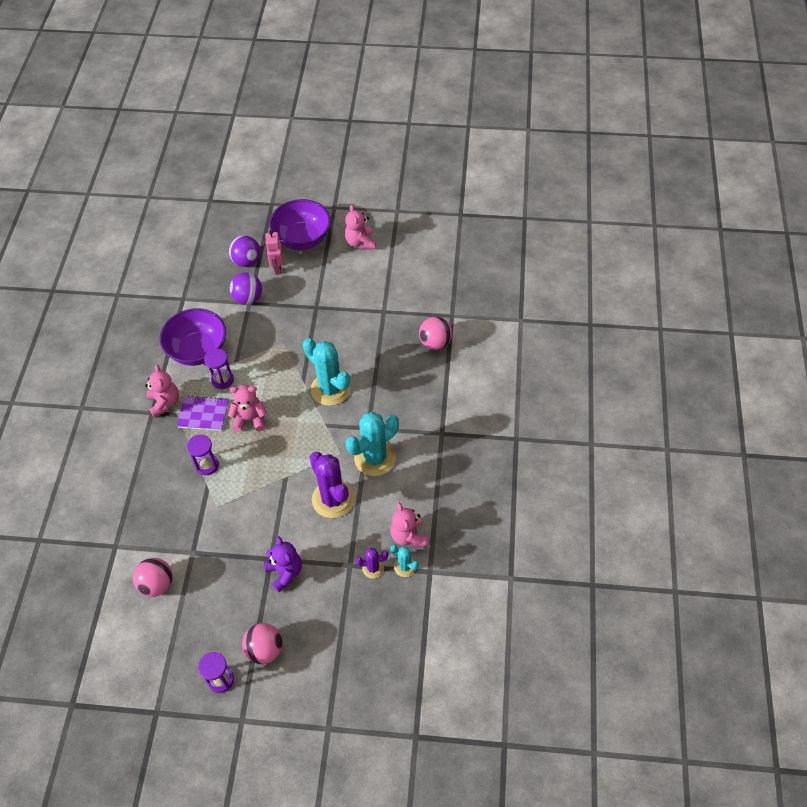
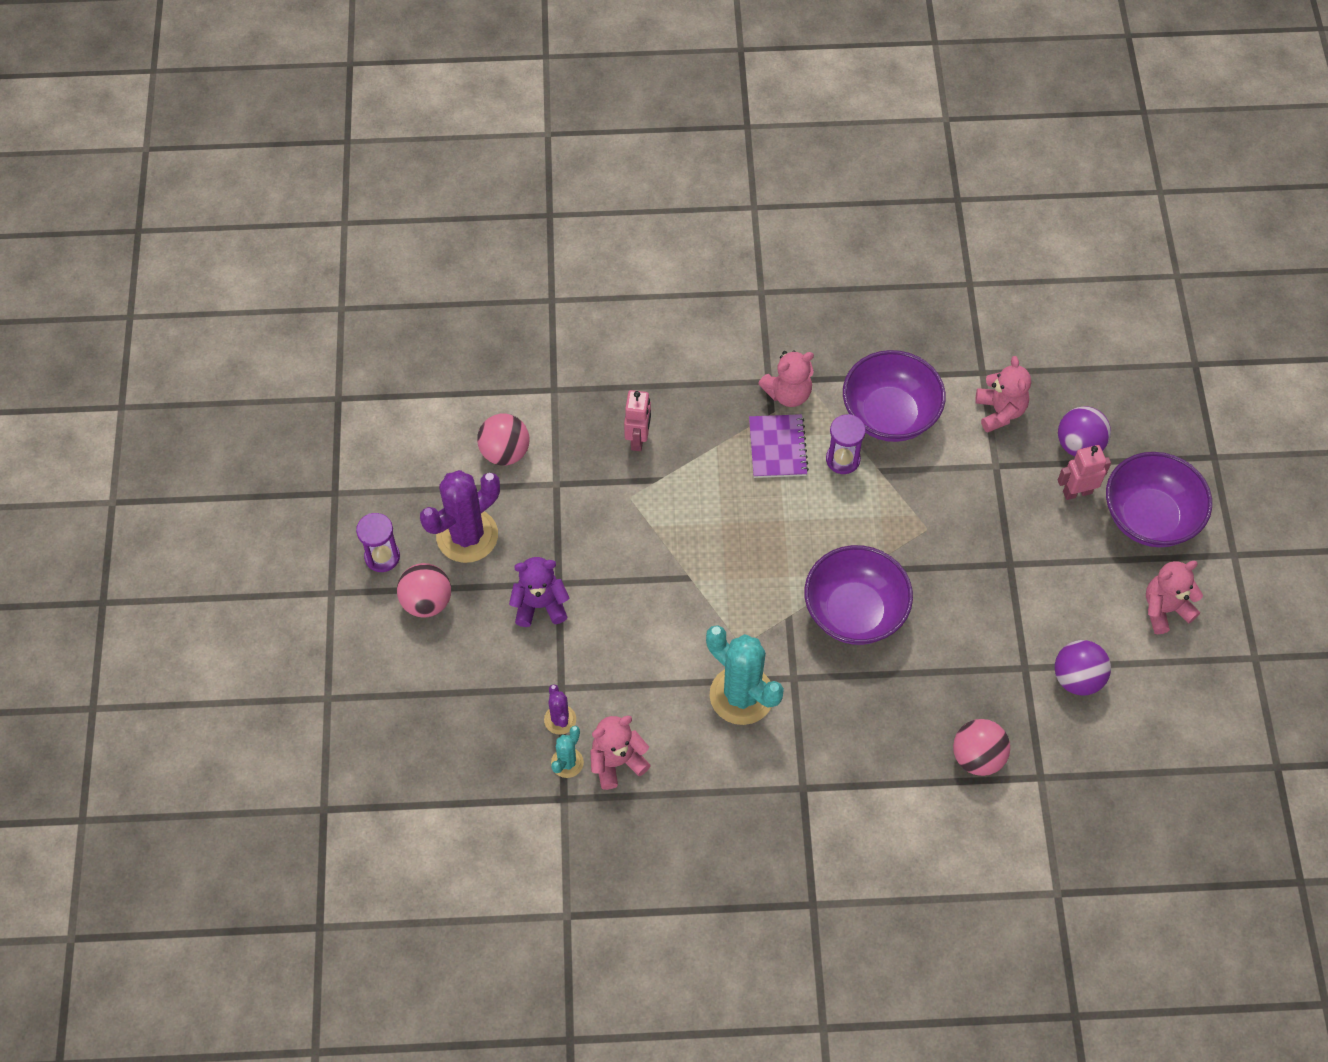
camera: 80 degrees right, 5 degrees up
(172, 496) = (638, 439): none -> pink robot
(207, 465) = (694, 471): purple hourglass -> none
(248, 298) = (1004, 462): purple ball -> purple ball (1077, 678)
(250, 419) = (780, 511): pink teddy bear -> pink teddy bear (1000, 411)
(285, 572) = (540, 605): purple teddy bear -> purple teddy bear turned 150 degrees counterclockwise
(330, 389) = (854, 612): turquoise cactus -> purple bowl
(333, 499) = (663, 648): purple cactus -> purple cactus (467, 536)

